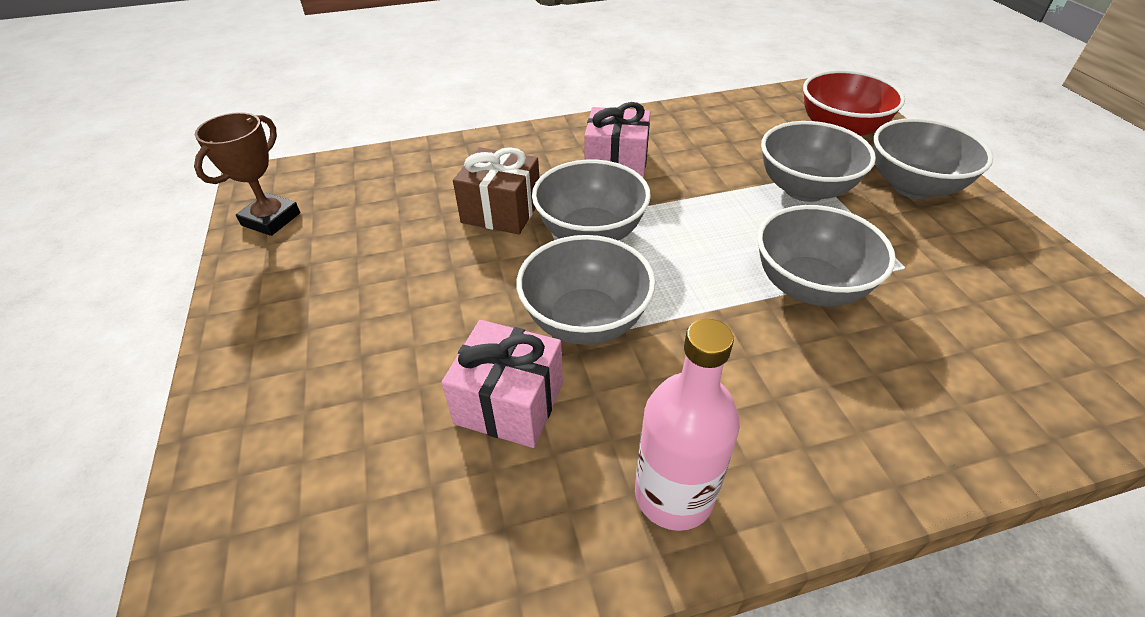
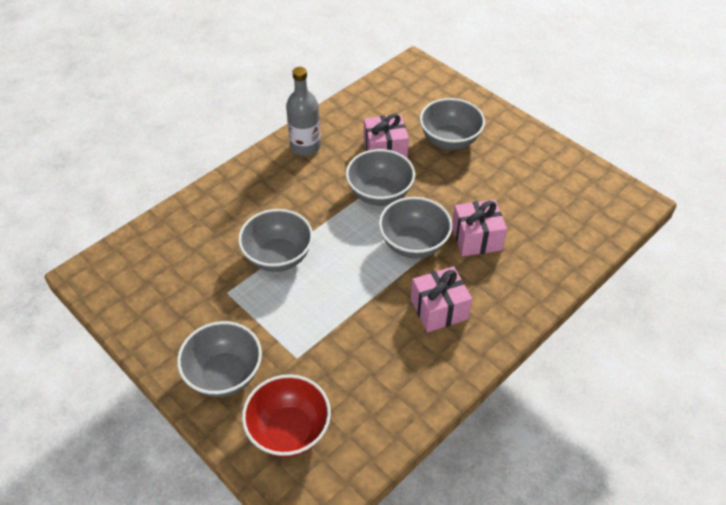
camera: 150 degrees right, 5 degrees up
(271, 219) = (591, 181): brown trophy -> none
(501, 211) = (476, 238): brown gift -> pink gift
(673, 494) = (305, 147): pink bottle -> grey bottle
(804, 189) = (300, 338): grey bowl -> grey bowl (449, 140)

